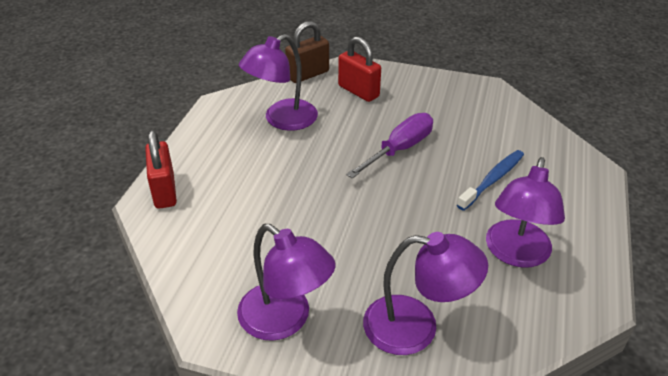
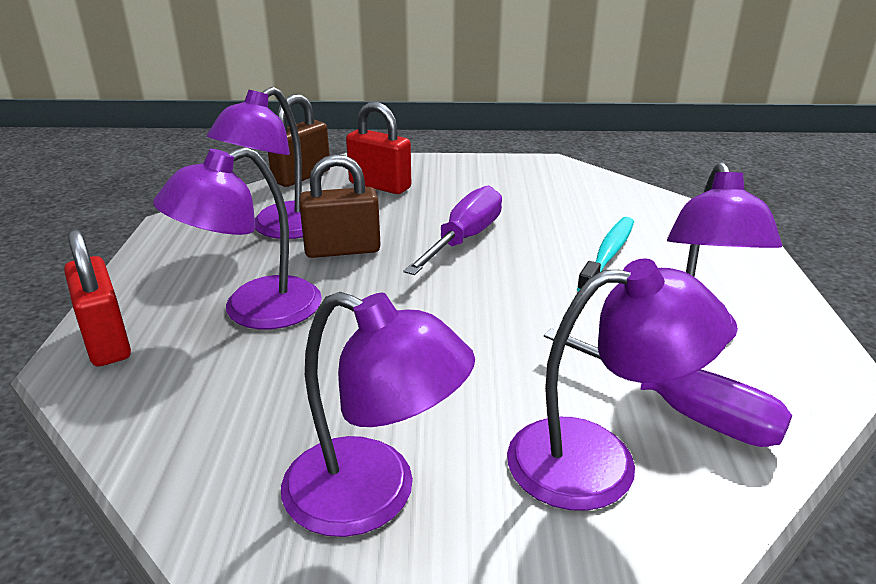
camera: 15 degrees left, 10 degrees down
(251, 184) = (254, 311): none -> purple lamp
(317, 145) = (342, 250): none -> brown padlock
(482, 306) = (682, 411): none -> purple screwdriver
(492, 180) = (608, 255): blue toothbrush -> turquoise toothbrush

